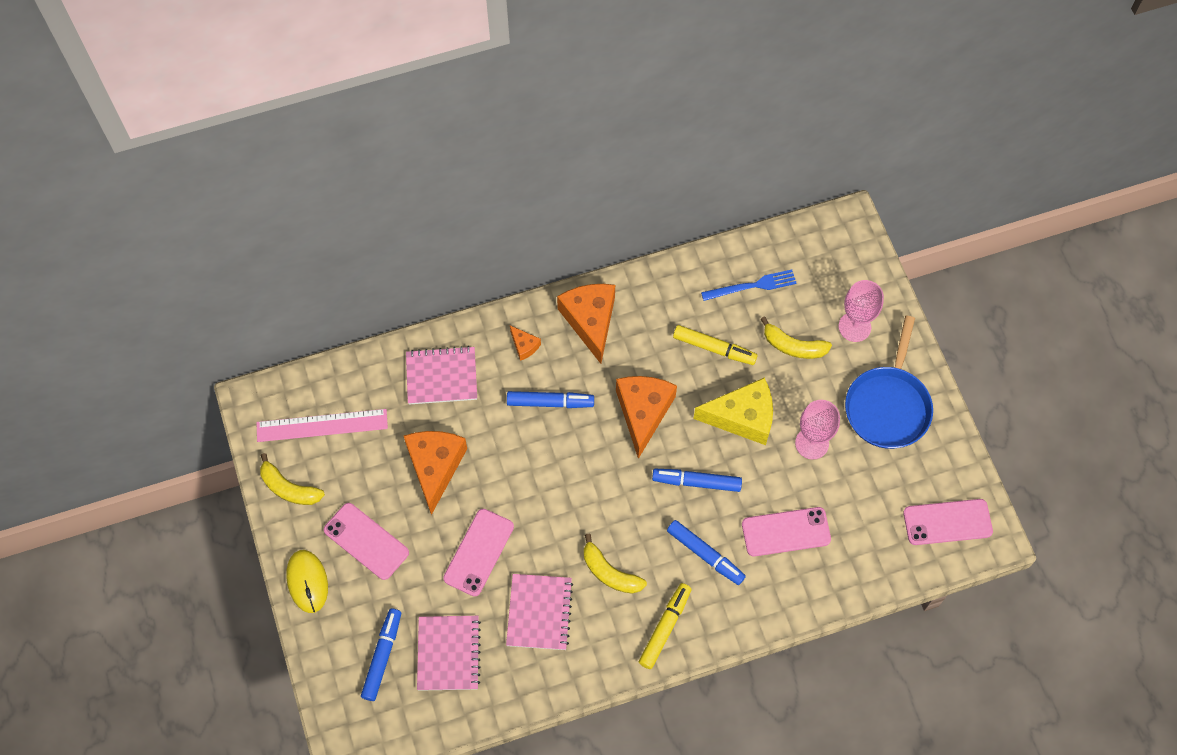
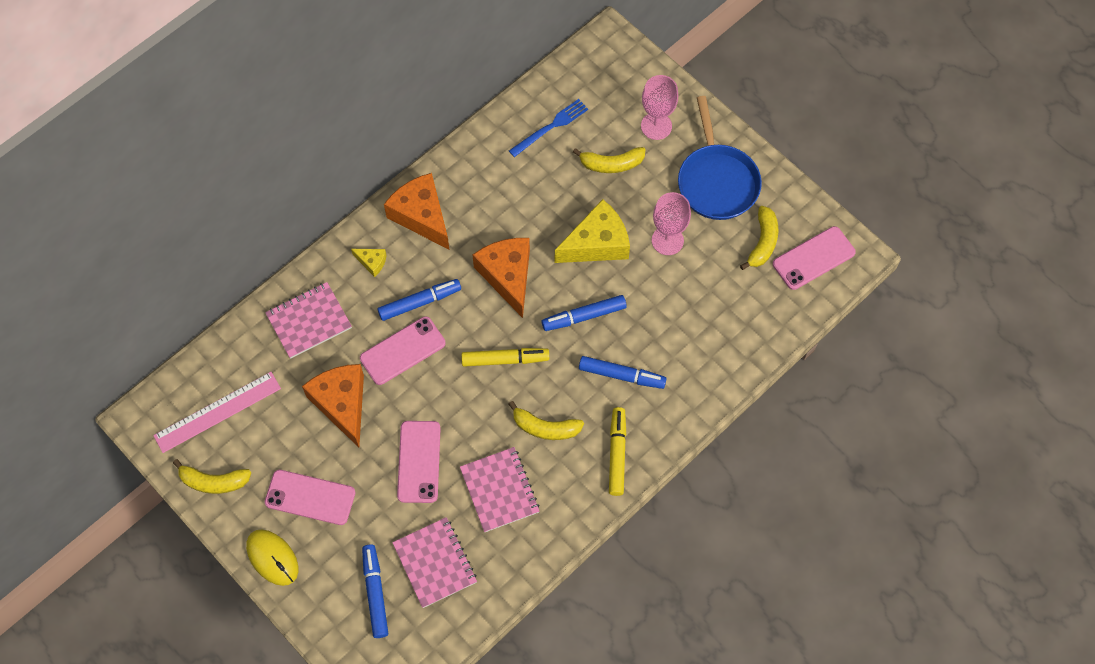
camera: 25 degrees left, 0 degrees up
(524, 346) = (372, 262): orange cheese -> yellow cheese
(714, 348) = (543, 194): yellow marker -> yellow marker (505, 359)
(786, 532) = (681, 325): pink phone -> pink phone (402, 351)
(904, 485) = (762, 242): none -> yellow banana

